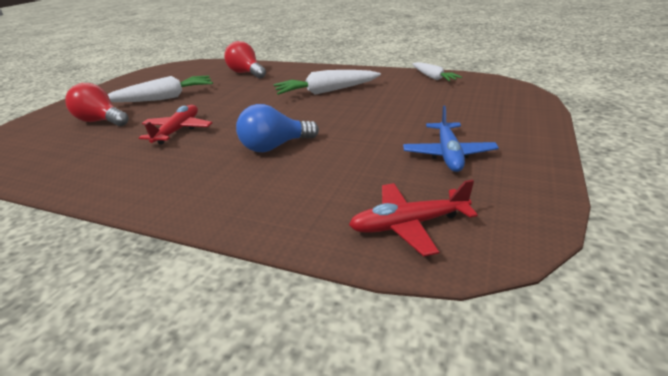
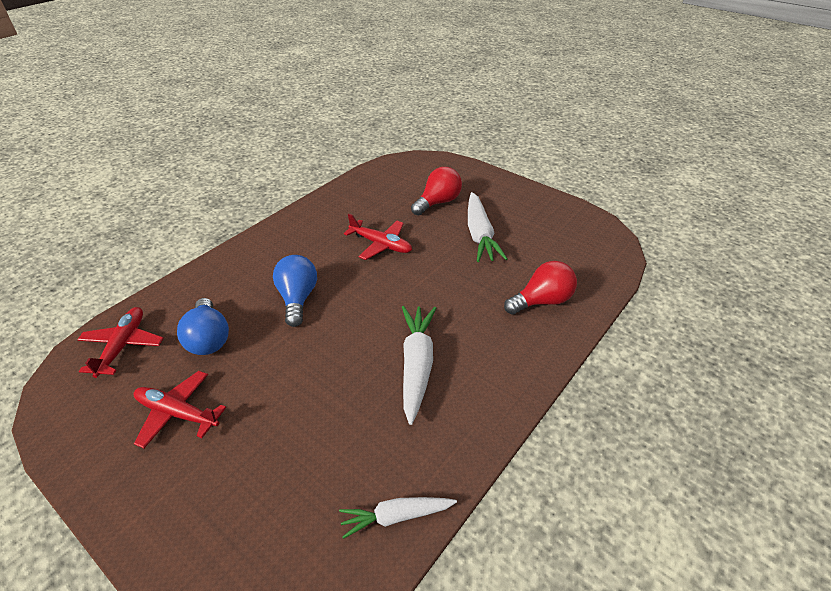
camera: 105 degrees right, 10 degrees up
(357, 172) = (208, 339): none -> blue light bulb
(448, 154) = (177, 413): blue plane -> red plane

